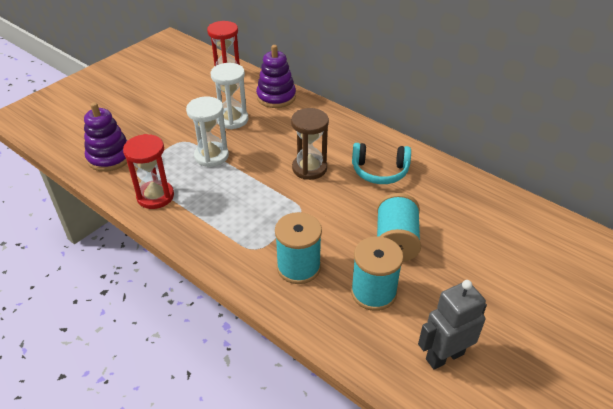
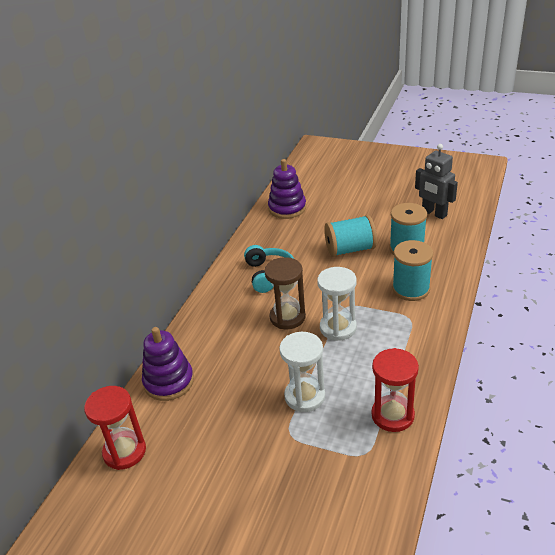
camera: 105 degrees left, 5 degrees down
(109, 157) = (356, 495): purple stacking toy -> purple stacking toy (287, 208)
(232, 119) = (230, 405): white hourglass -> white hourglass (338, 328)

